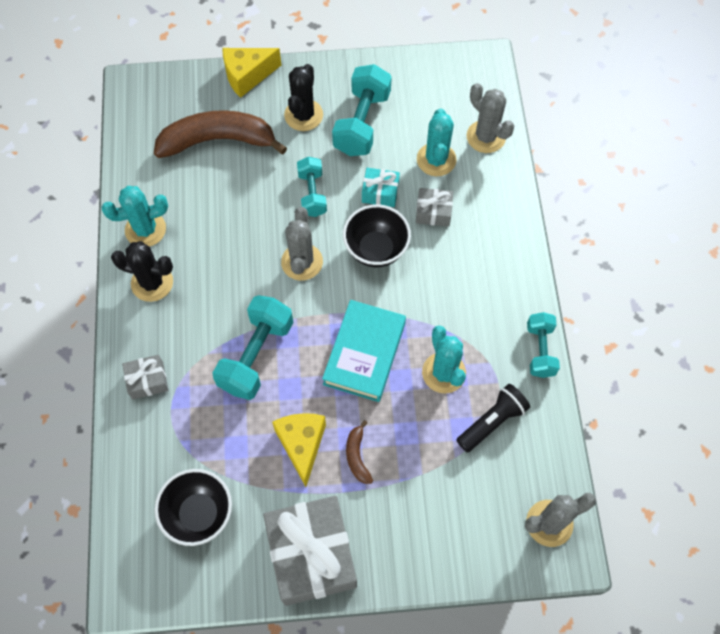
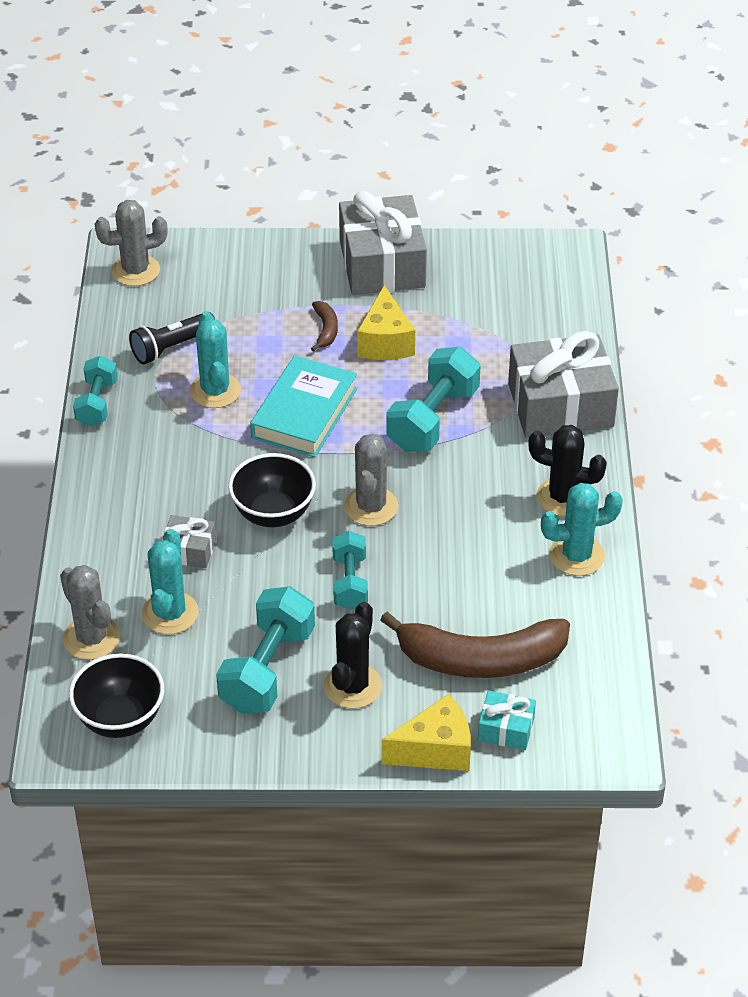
camera: 175 degrees left, 20 degrees down
(147, 380) = (560, 405): grey gift -> grey gift, size x2.13
(199, 514) = (497, 298): black bowl -> black bowl (120, 719)
(380, 192) = (256, 578): turquoise gift -> turquoise gift (506, 729)

